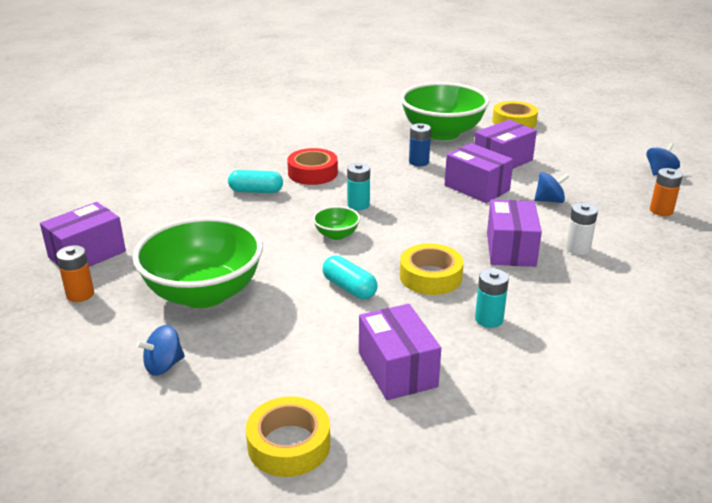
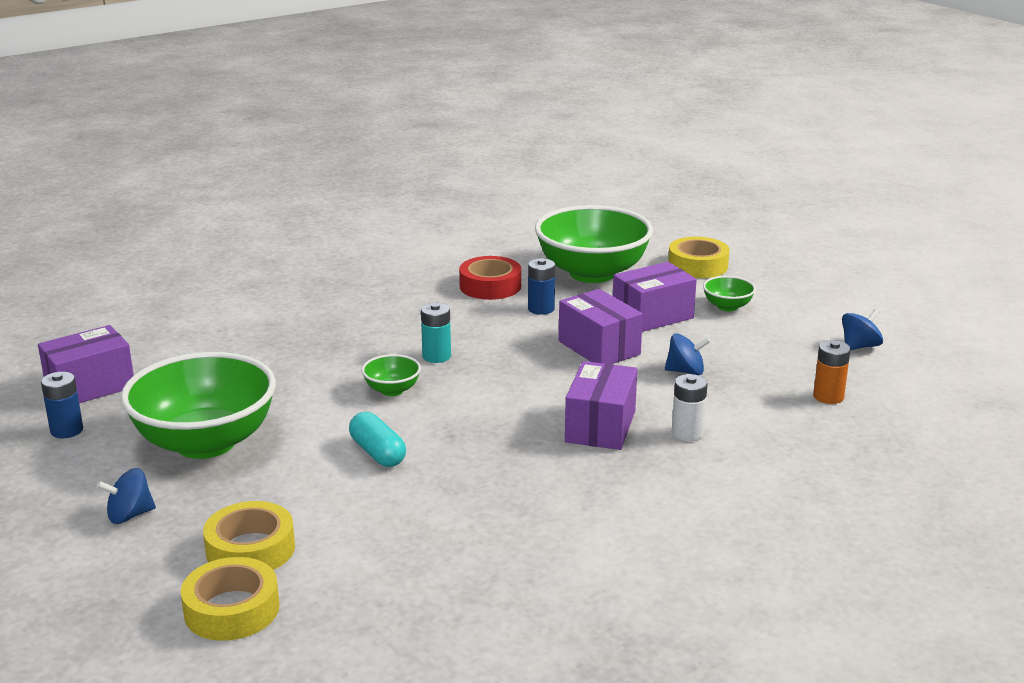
camera: 10 degrees right, 5 degrees down
(80, 294) = (67, 430): orange battery -> blue battery
(256, 191) = (318, 329): turquoise capsule -> none
(312, 173) = (398, 312): red tape -> red tape (490, 286)
(397, 369) = (389, 547): purple box -> none
(430, 276) = (482, 449): yellow tape -> yellow tape (250, 549)
(489, 319) = (527, 504): turquoise battery -> none
(551, 150) = (727, 306): none -> green bowl

